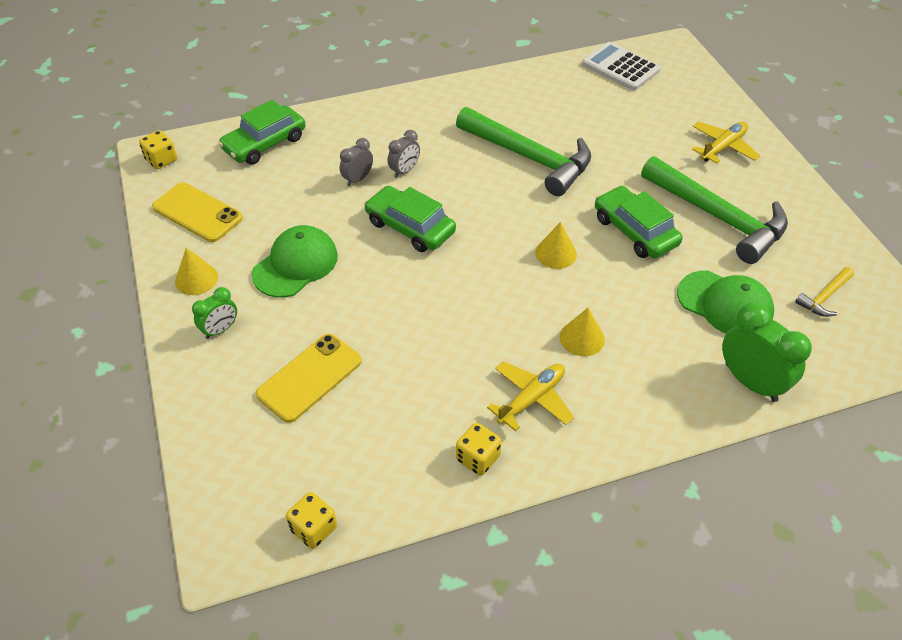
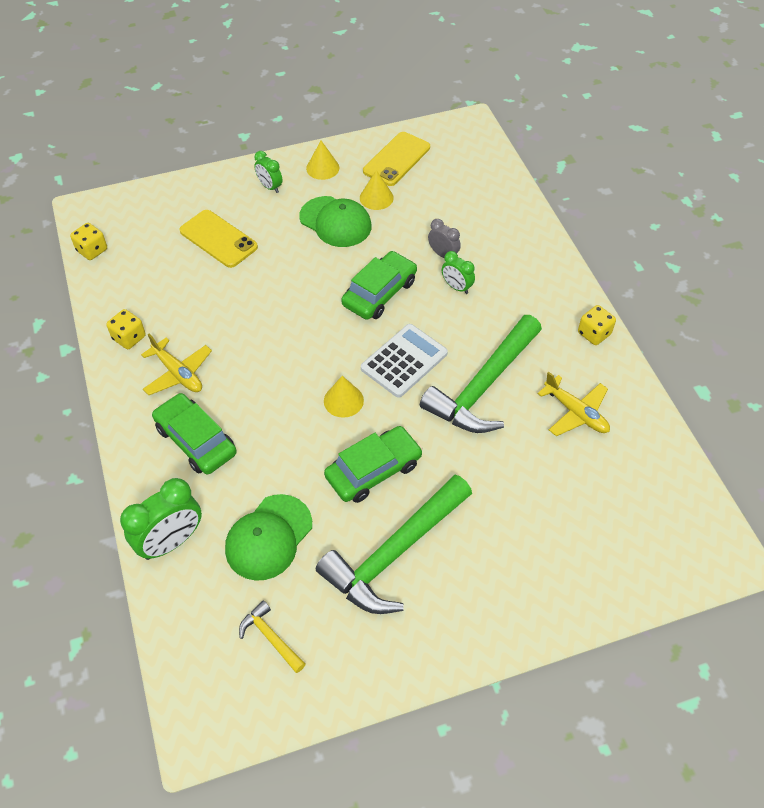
camera: 90 degrees right, 5 degrees up
(161, 160) = (461, 130): yellow dice -> yellow dice (594, 333)
(264, 143) = (488, 189): green car -> green car (196, 440)
(404, 171) = (456, 287): grey clock -> green clock
(582, 338) = (238, 413): yellow cone -> yellow cone (376, 197)
(620, 67) = (666, 488): white calculator -> white calculator (404, 361)
(722, 147) = (518, 580): yellow plane -> yellow plane (576, 412)

